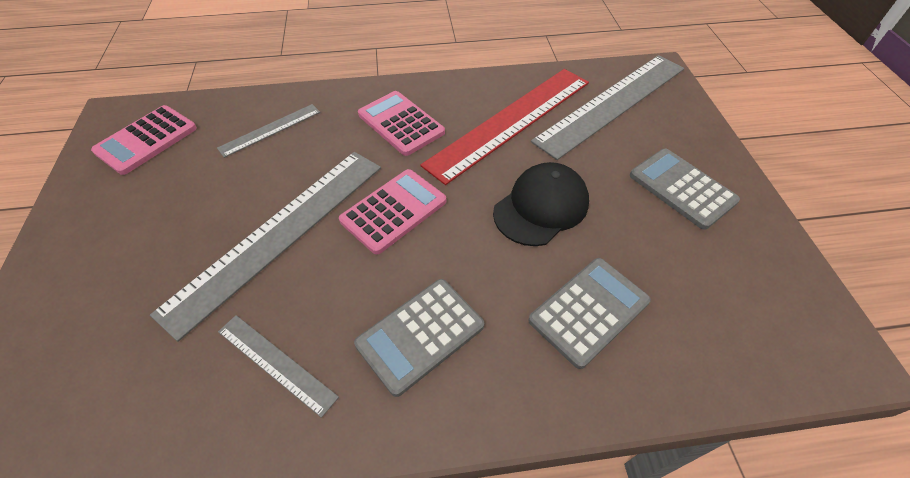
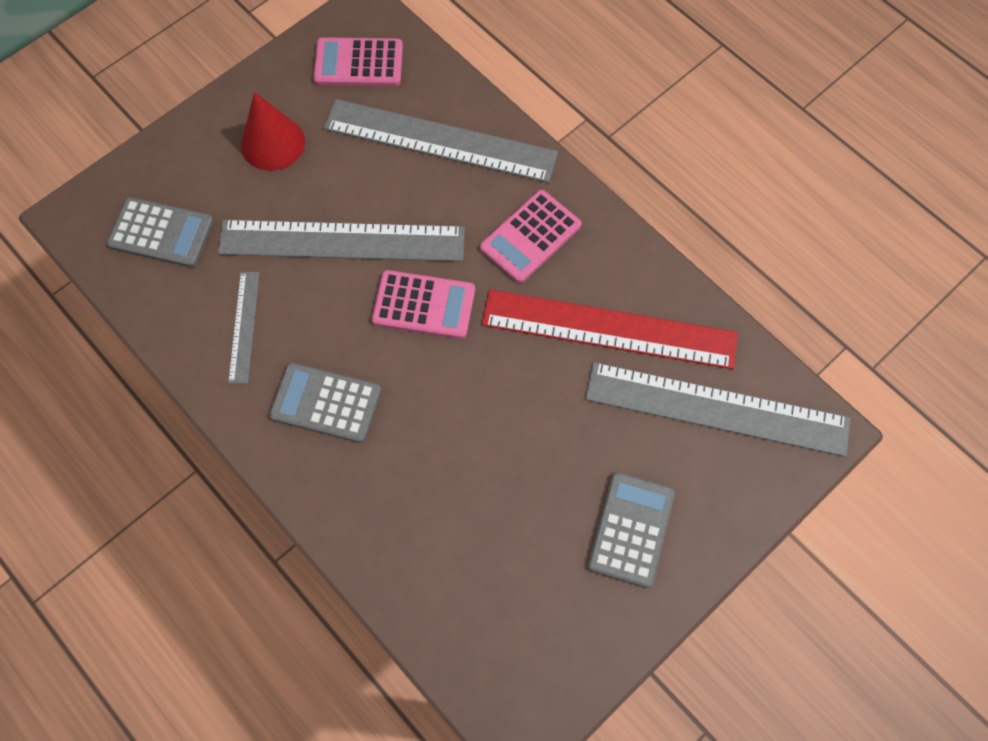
camera: 55 degrees right, 15 degrees up
(131, 232) = (273, 143): none -> red cone
(270, 130) = (440, 141): grey ruler -> grey ruler, size x2.07
(401, 123) = (530, 237): pink calculator -> pink calculator turned 150 degrees counterclockwise
(541, 207) = (514, 418): black cap -> none
(589, 311) = (428, 511): grey calculator -> grey calculator (161, 233)

